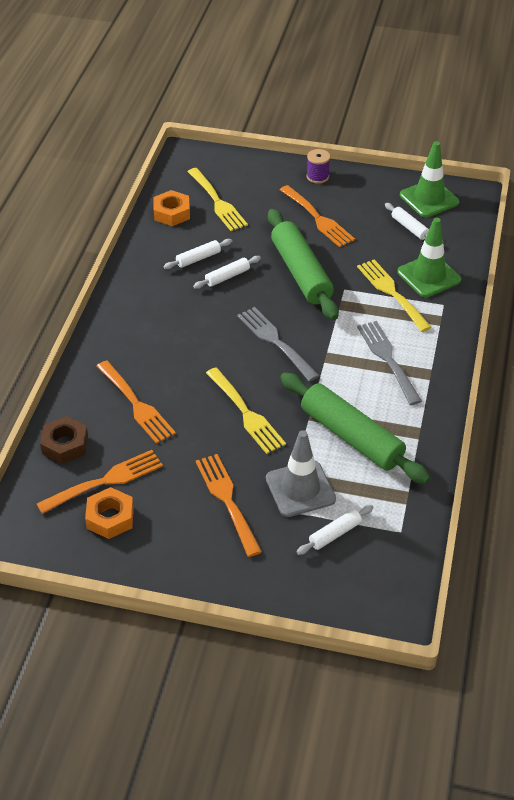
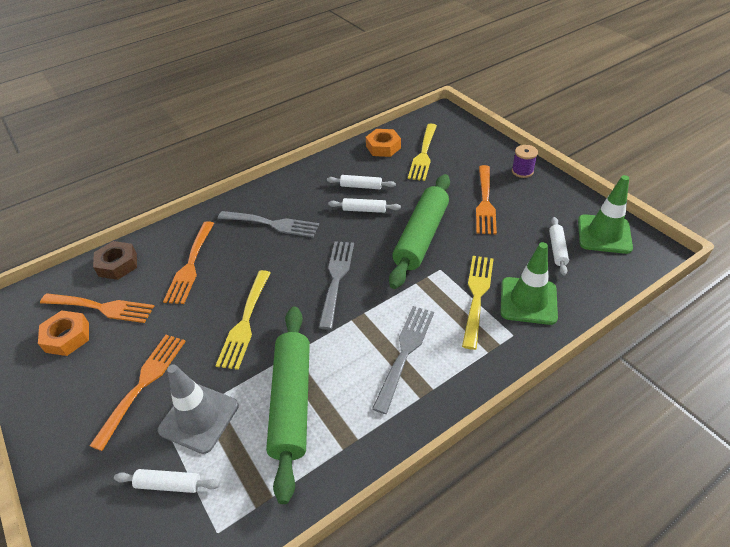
camera: 45 degrees right, 0 degrees up
(161, 332) = (272, 224): none -> grey fork

